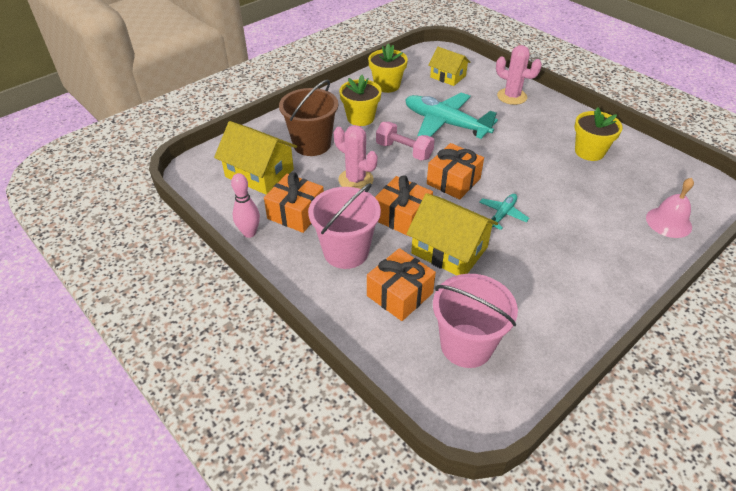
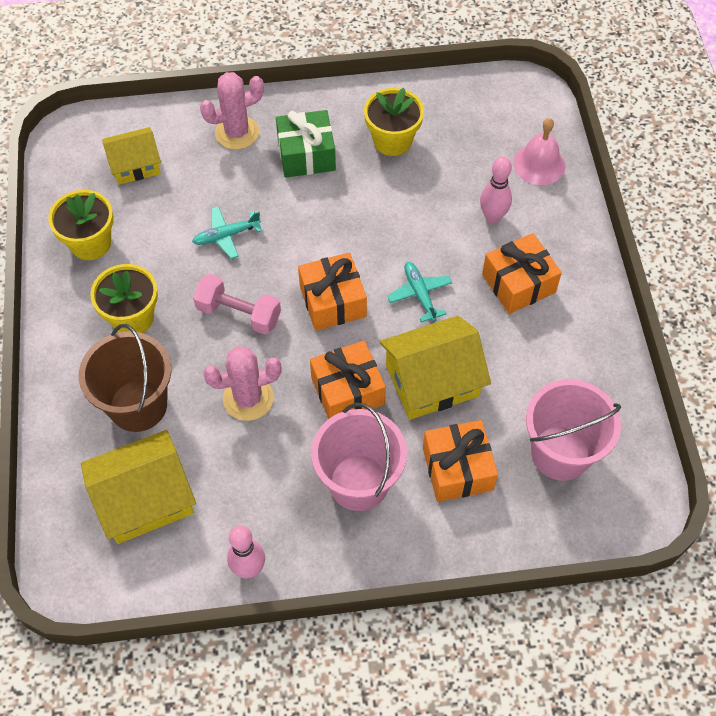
camera: 55 degrees left, 15 degrees up
(296, 213) = (254, 498): orange gift -> orange gift (518, 283)
(404, 151) = (239, 313): pink dumbbell -> pink dumbbell turned 45 degrees clockwise
(445, 123) = (226, 236): turquoise plane -> turquoise plane, size x0.49
(533, 125) = (306, 155): none -> green gift
(599, 220) = (492, 217): none -> pink bowling pin

